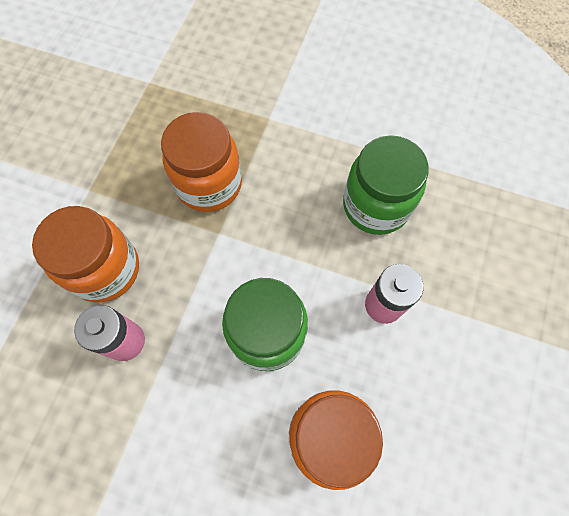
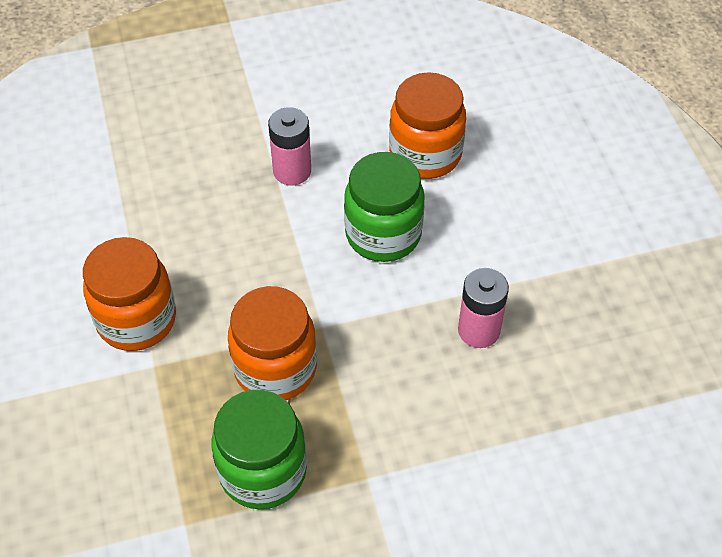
camera: 125 degrees left, 15 degrees down
(105, 269) = (433, 395): orange jar -> orange jar (136, 320)
(376, 205) = (197, 221): green jar -> green jar (263, 471)

